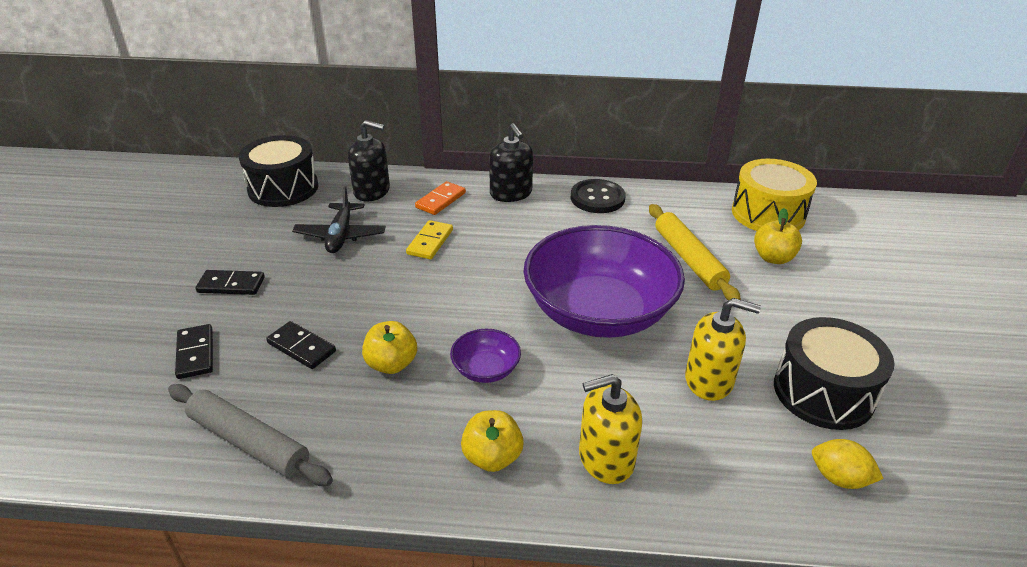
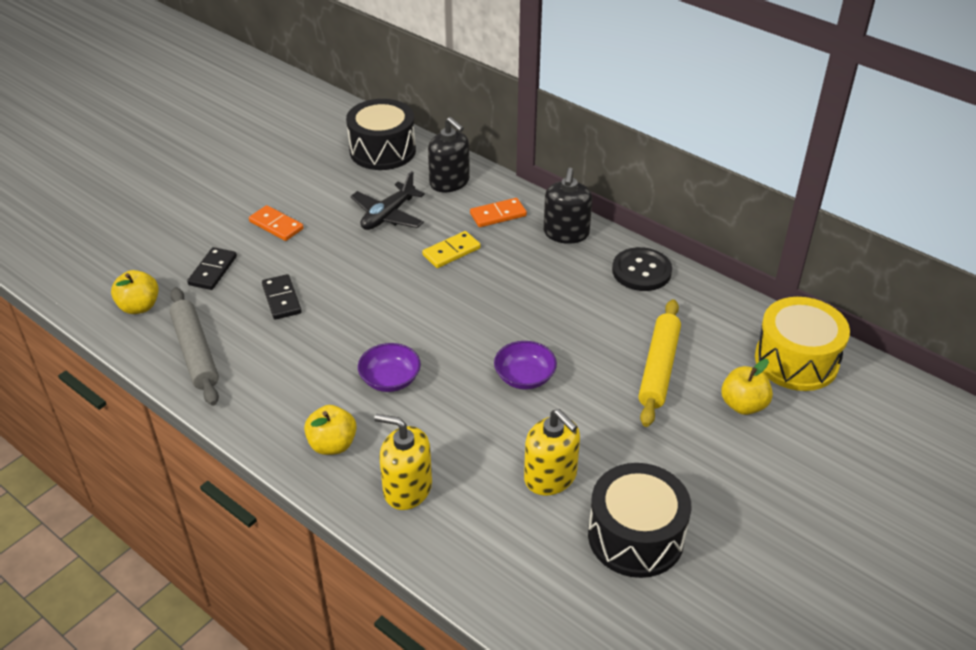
camera: 35 degrees right, 5 degrees up
(231, 285) = (276, 225): black domino -> orange domino
(391, 364) = (329, 342): yellow apple -> yellow apple (139, 306)
(599, 312) = (524, 377): purple bowl -> purple bowl, size x0.41
(839, 478) = (564, 600): yellow lemon -> none

